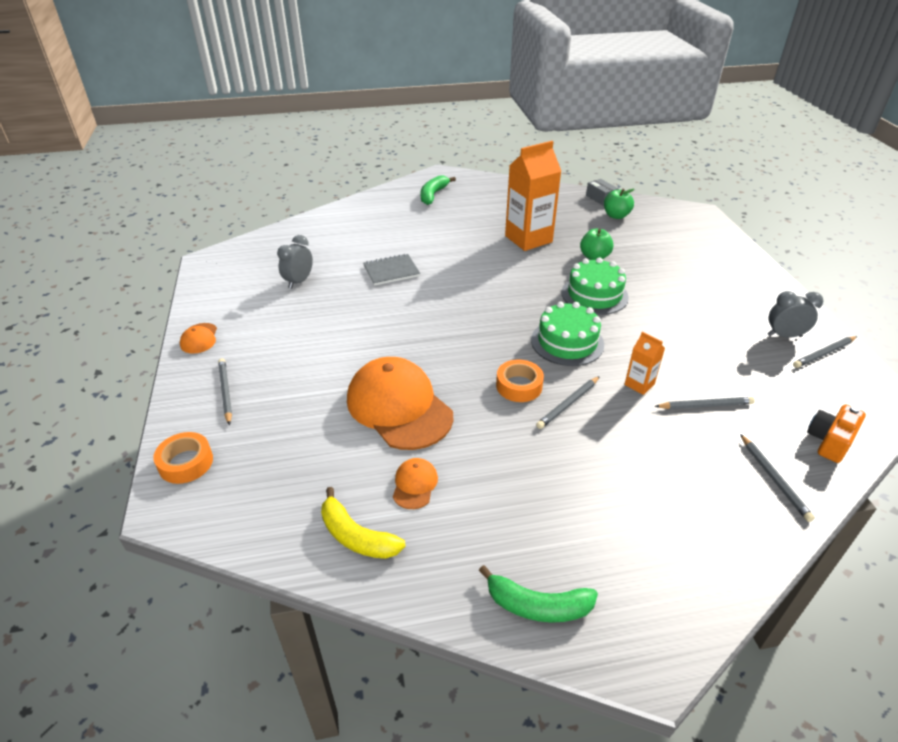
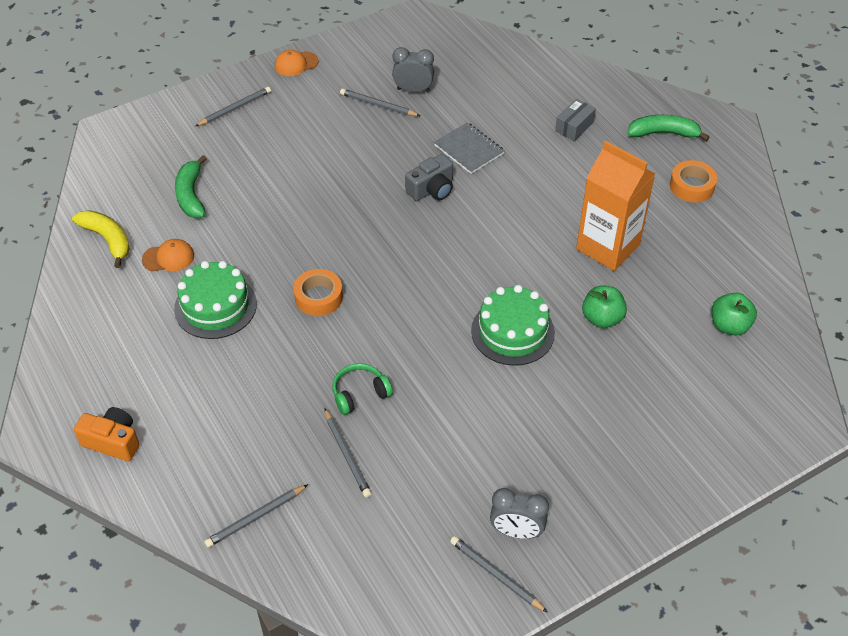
camera: 70 degrees right, 10 degrees up
(186, 463) = (151, 121): orange tape -> orange tape (692, 186)
(356, 536) = (108, 240): yellow banana -> yellow banana turned 120 degrees clockwise
(399, 407) = (256, 221): orange cap -> none
(424, 298) = (432, 189): none -> grey camera
(537, 606) = (71, 360): green banana -> green banana (191, 195)
(567, 342) = (407, 322): green cake -> green cake (215, 306)
(568, 404) = (306, 340): grey pencil -> grey pencil (378, 105)
(600, 198) = (772, 301): grey box -> grey box (574, 127)
(639, 384) = (360, 394): orange carton -> green headphones
(784, 336) = (516, 531): grey clock -> grey clock turned 120 degrees clockwise
(829, 441) = (329, 571): orange camera -> orange camera (113, 441)

